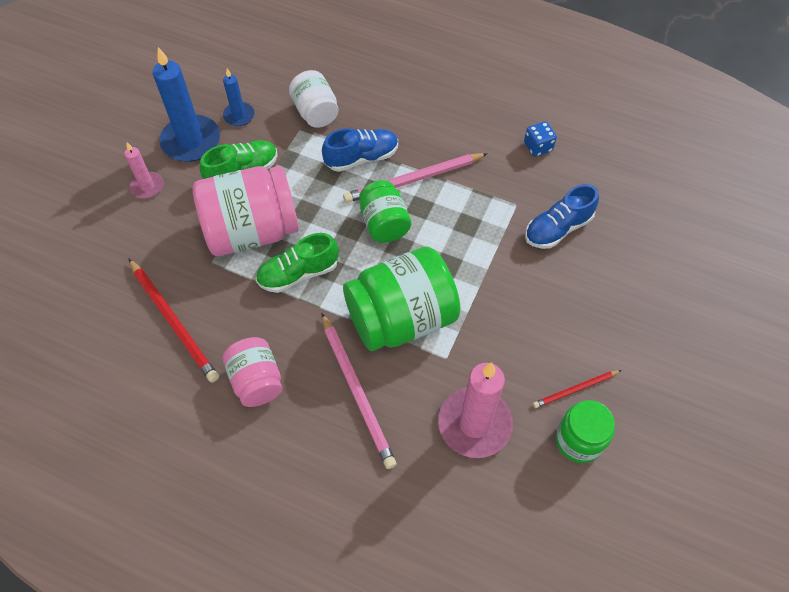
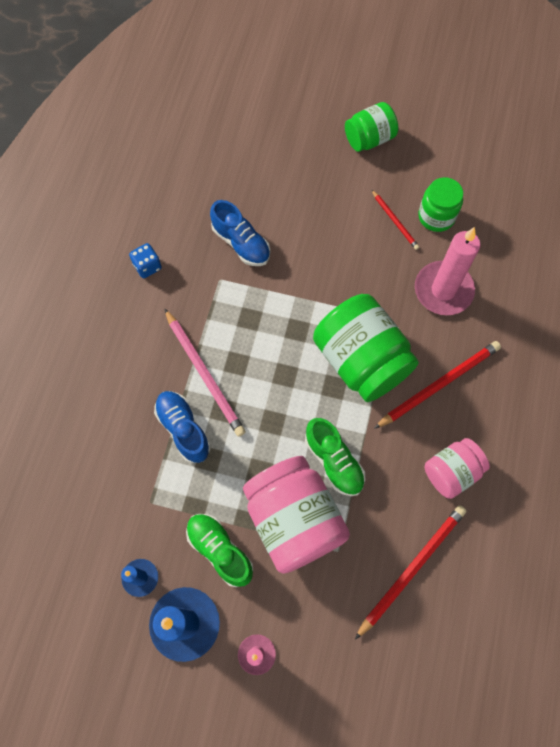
camera: 100 degrees left, 10 degrees up
(315, 112) = (126, 491): white jar -> none
(357, 391) = (439, 384): pink pencil -> red pencil
(384, 224) = (262, 392): green jar -> green jar (369, 139)

